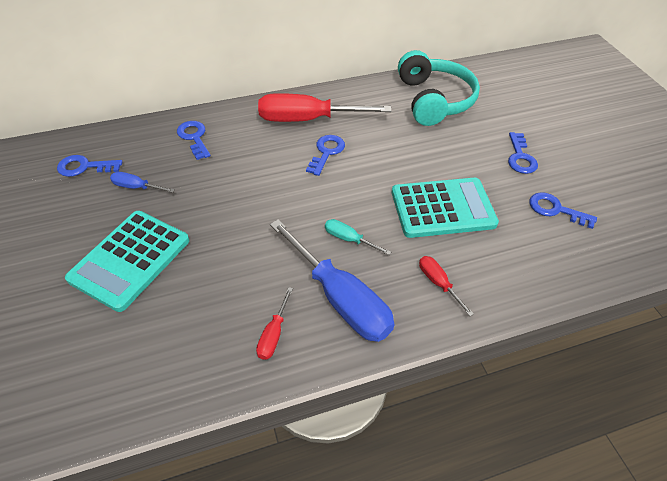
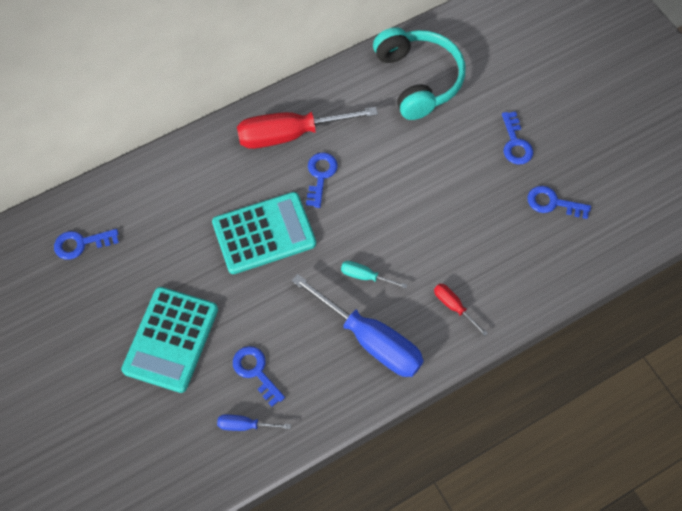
camera: 10 degrees left, 15 degrees up
(137, 187) = (144, 258): blue screwdriver -> blue screwdriver (245, 425)
(194, 138) = (179, 183): blue key -> blue key (256, 371)
(274, 334) = (322, 385): red screwdriver -> none
(443, 208) = (446, 223): turquoise calculator -> turquoise calculator (264, 233)

